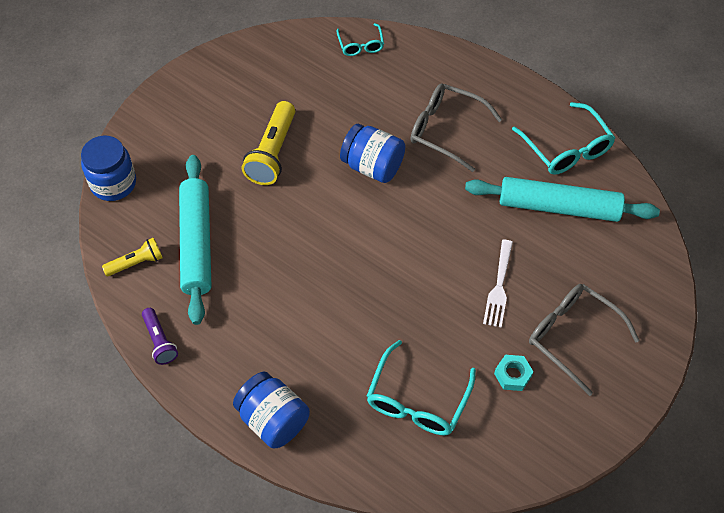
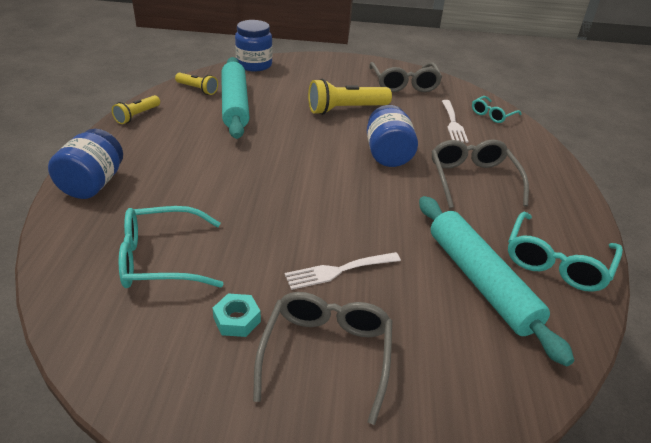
camera: 55 degrees right, 20 degrees down
(159, 341) = (137, 116): purple flashlight -> yellow flashlight
(196, 243) = (234, 105): turquoise rolling pin -> turquoise rolling pin turned 60 degrees counterclockwise
(256, 75) = (404, 84): none -> grey glasses
(354, 84) = (453, 123): none -> white fork

